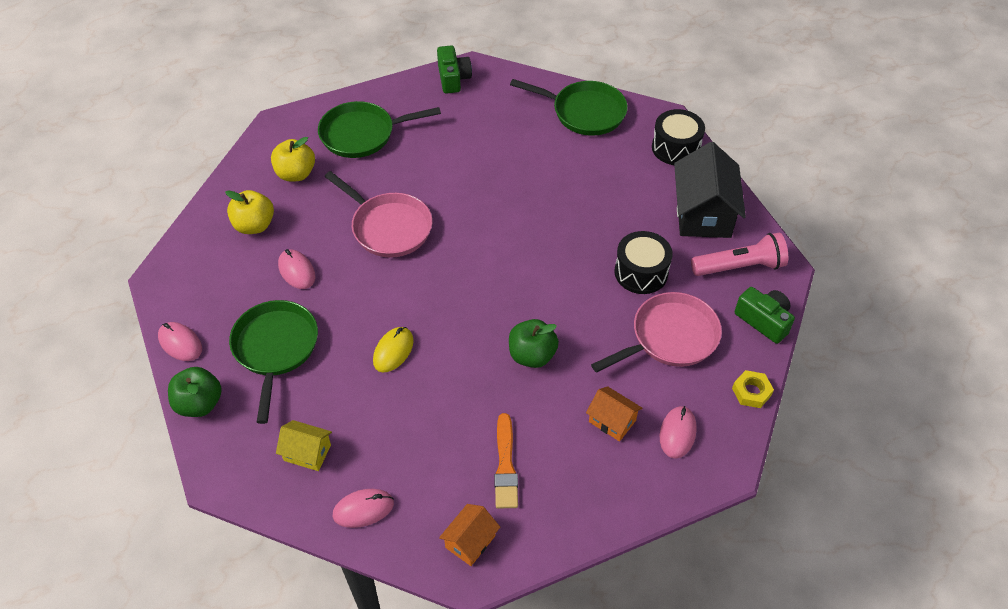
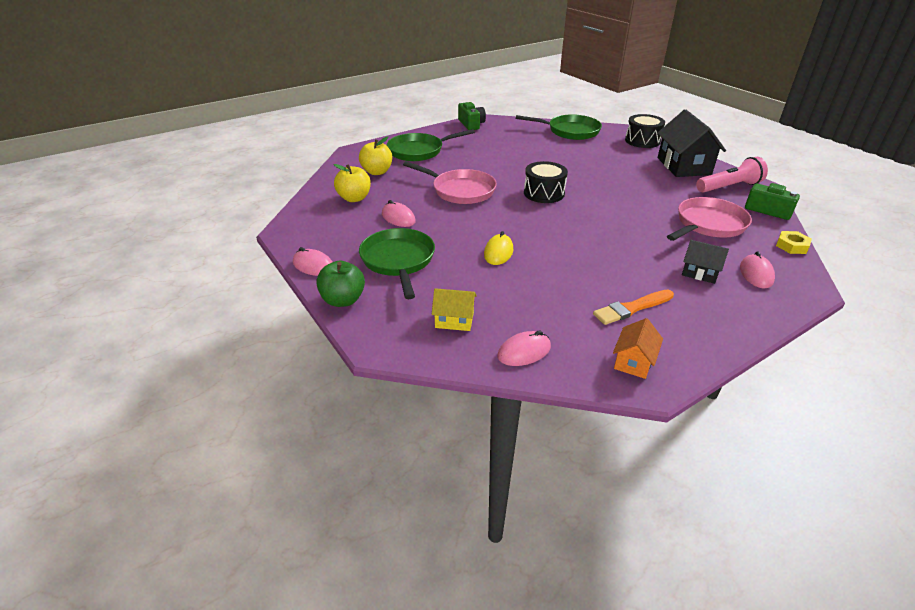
camera: 10 degrees left, 15 degrees down
(505, 465) = (632, 308): orange brush -> orange brush turned 75 degrees clockwise
(532, 355) = (611, 244): green apple -> none
(612, 421) = (700, 272): orange house -> black house
(641, 272) = (662, 195): black drum -> black drum (544, 193)

